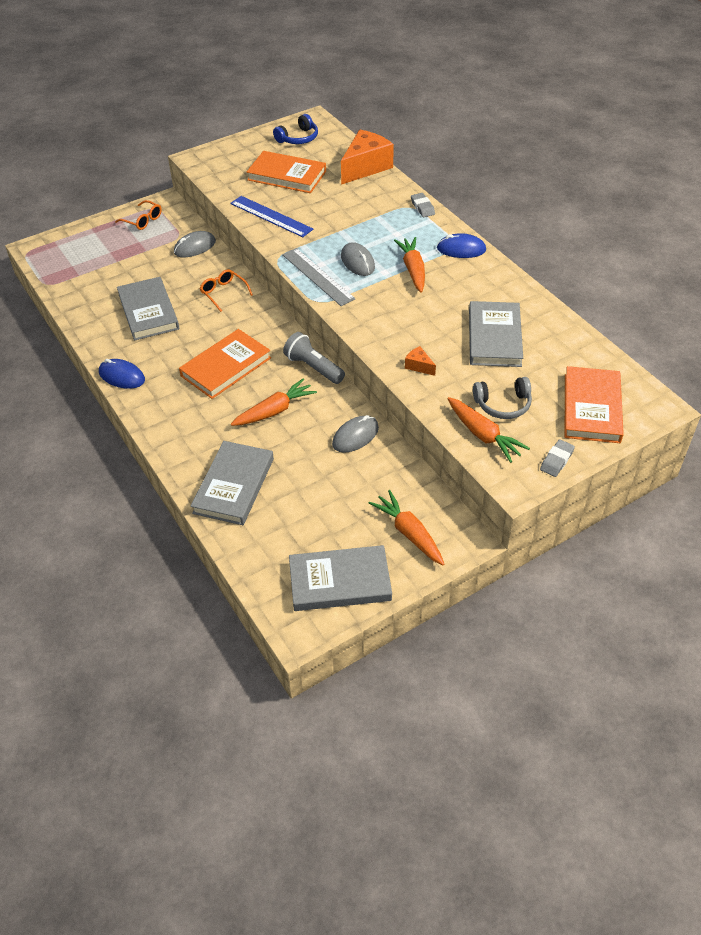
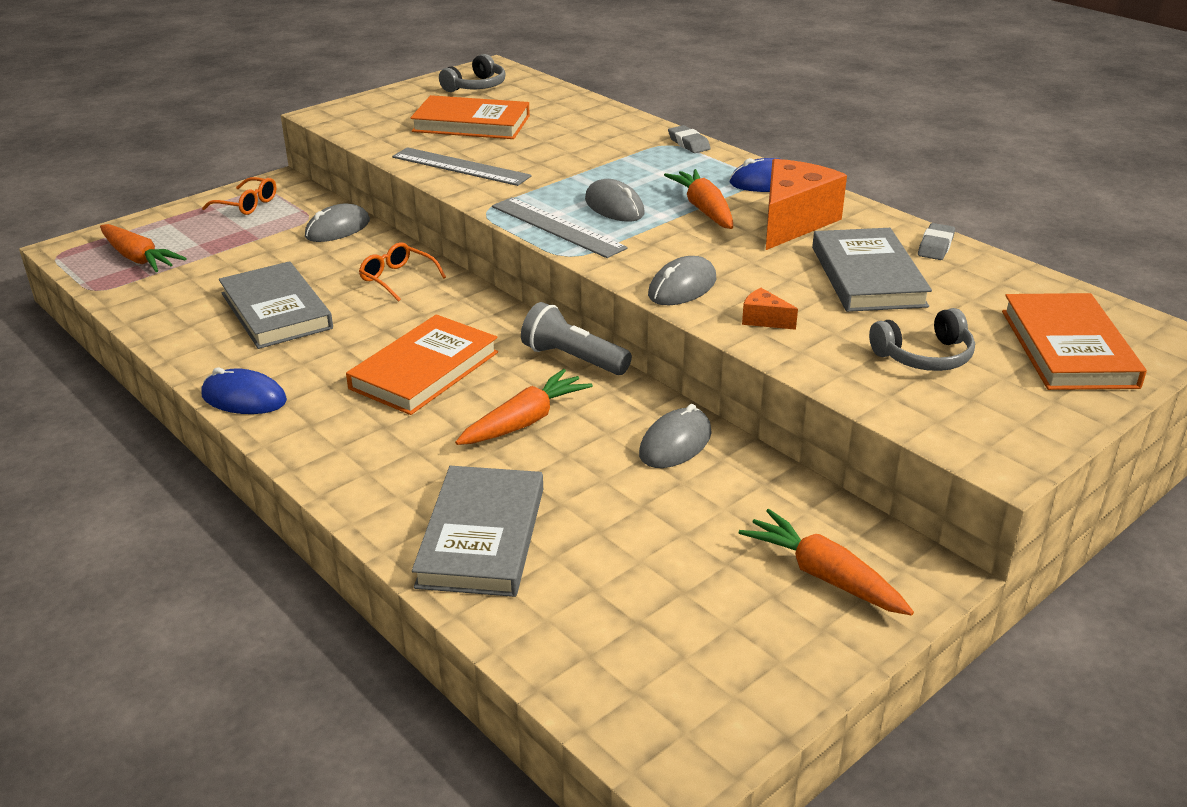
camera: 10 degrees left, 15 degrees down
(271, 216) = (460, 167): blue ruler -> grey ruler
(298, 138) = (476, 86): blue headphones -> grey headphones
(340, 581) = (727, 668): grey book -> none
(365, 167) = (587, 109): orange cheese -> orange cheese (793, 222)
(379, 335) = (682, 287): none -> grey mouse
(483, 435) = (912, 398): orange carrot -> orange carrot (138, 258)
(556, 460) = (1052, 421): grey eraser -> grey eraser (935, 246)

